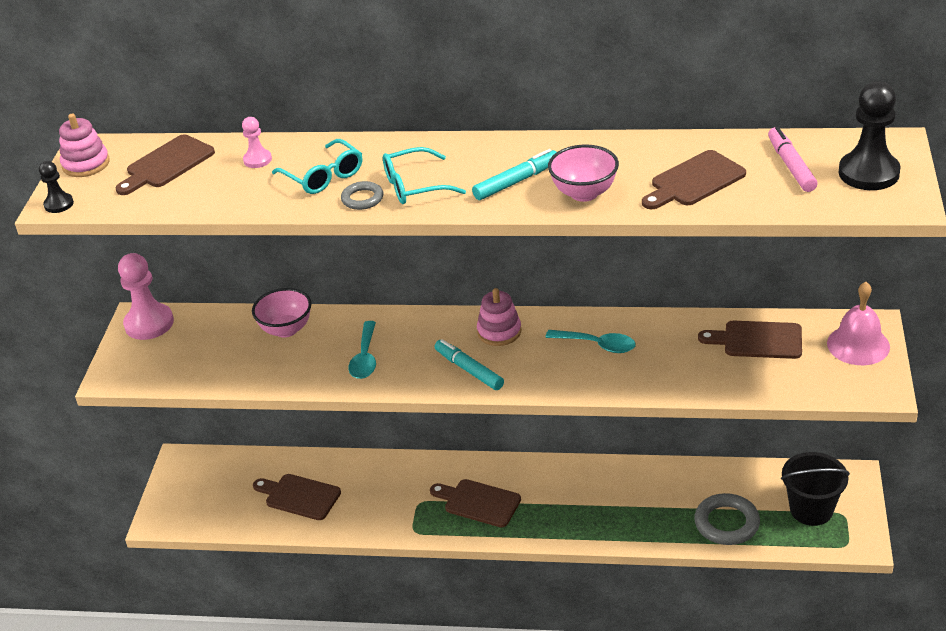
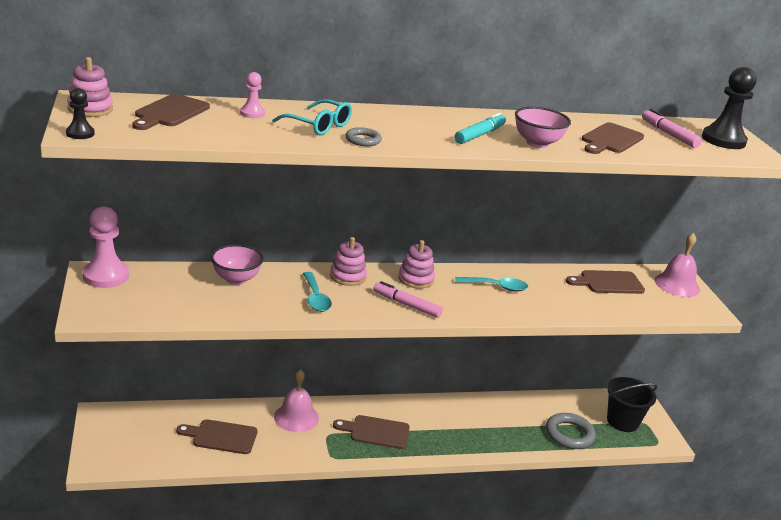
camera: 25 degrees left, 10 degrees down
(392, 477) = (296, 417): none -> pink bell
(414, 186) = (400, 134): turquoise glasses -> none
(417, 327) = (348, 276): none -> pink stacking toy
(469, 370) = (406, 305): turquoise marker -> pink marker

